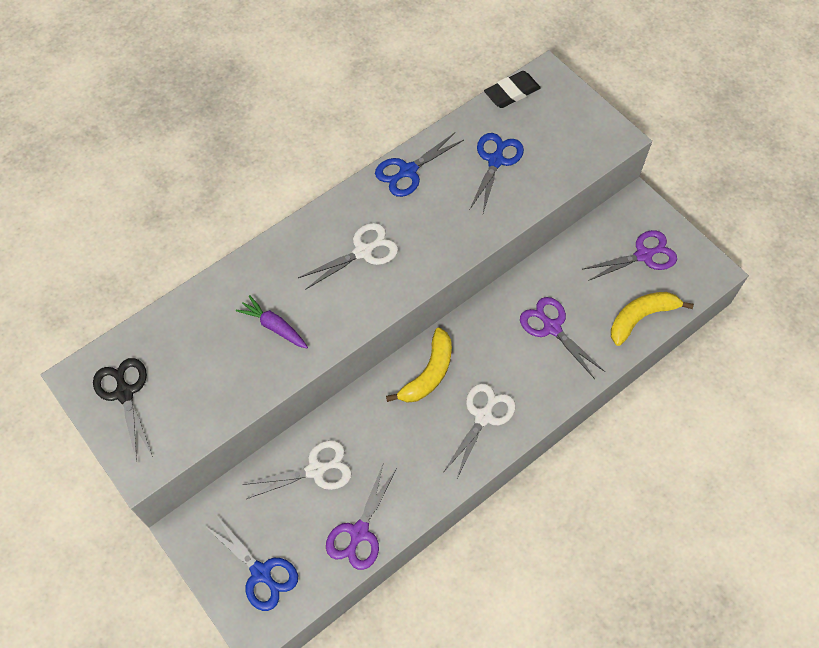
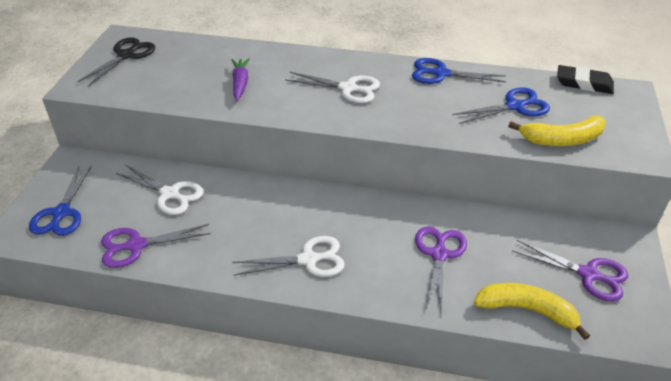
camera: 50 degrees right, 20 degrees down
(428, 373) = (312, 206): yellow banana -> yellow banana (562, 139)

